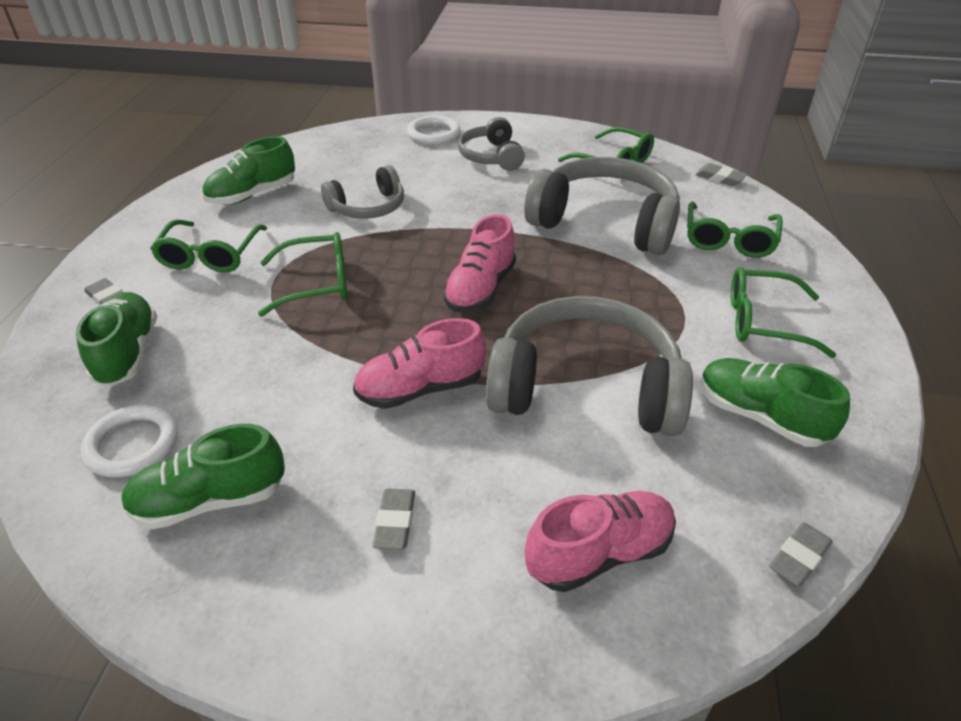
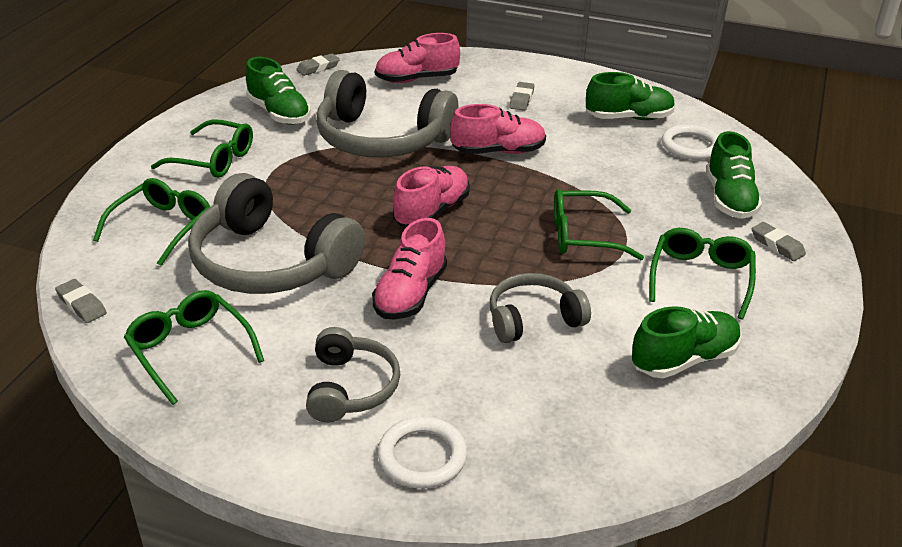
camera: 170 degrees left, 5 degrees down
(473, 213) = (410, 294): none -> pink shoe

